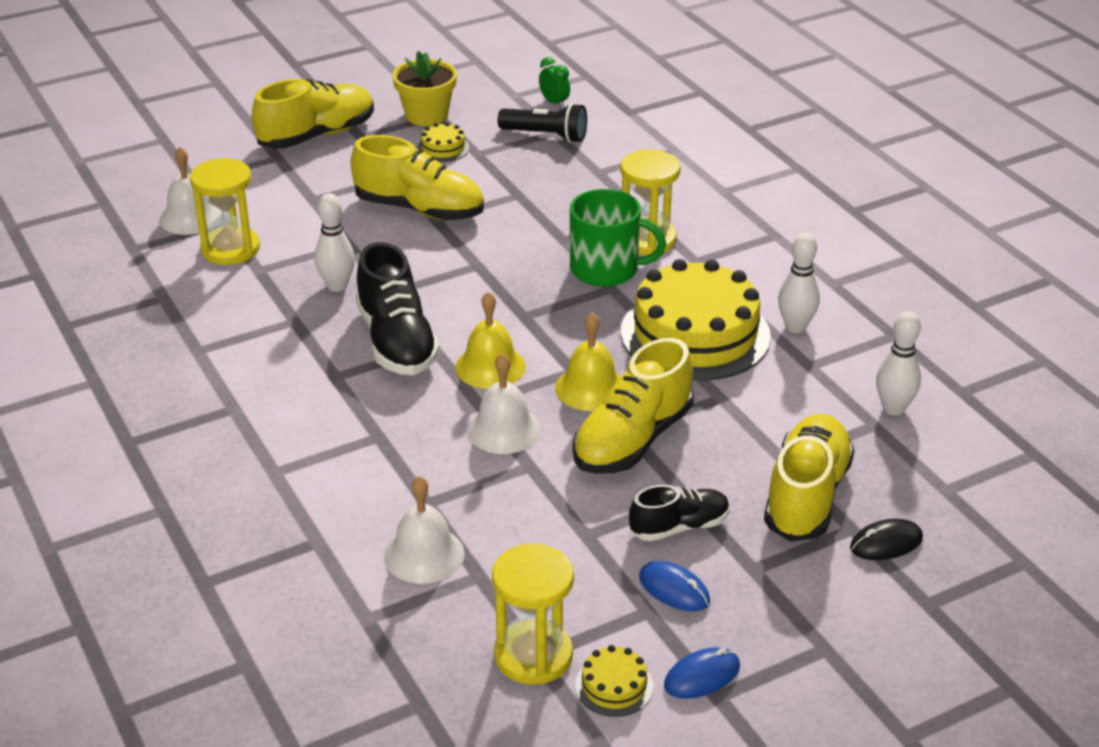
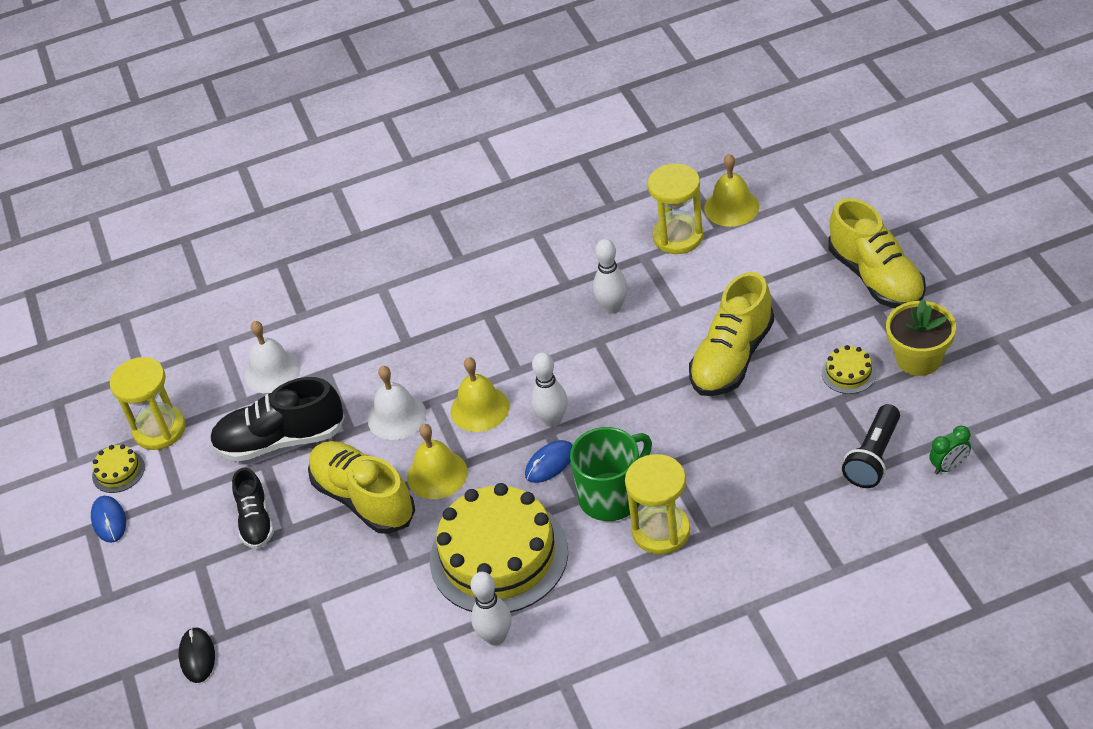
camera: 105 degrees right, 10 degrees up
(190, 217) = (731, 207): white bell -> yellow bell
(397, 342) = (525, 348): black shoe -> black shoe (281, 440)
(606, 269) = (612, 495): green mug -> green mug turned 150 degrees counterclockwise
(674, 589) = (193, 512): blue mouse -> blue mouse (550, 463)
(806, 496) = (266, 610): yellow shoe -> none
(893, 408) = (359, 696): white bowling pin -> white bowling pin (552, 420)

